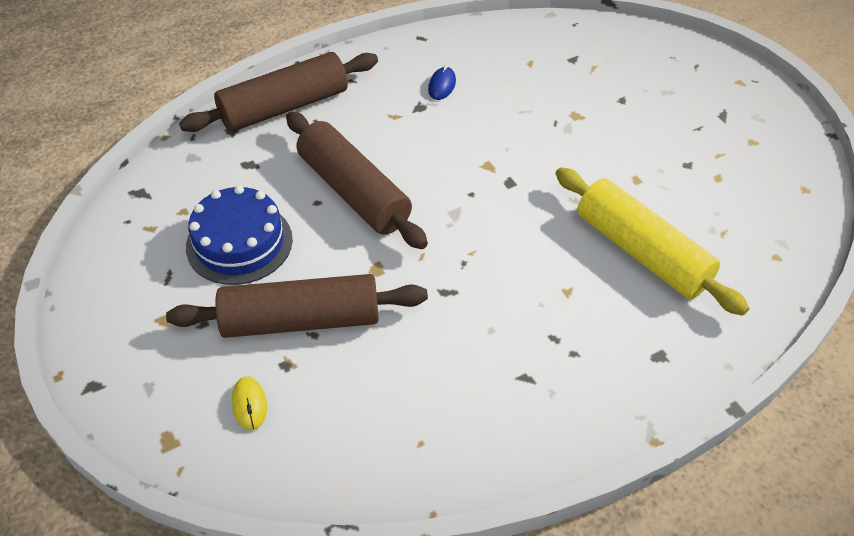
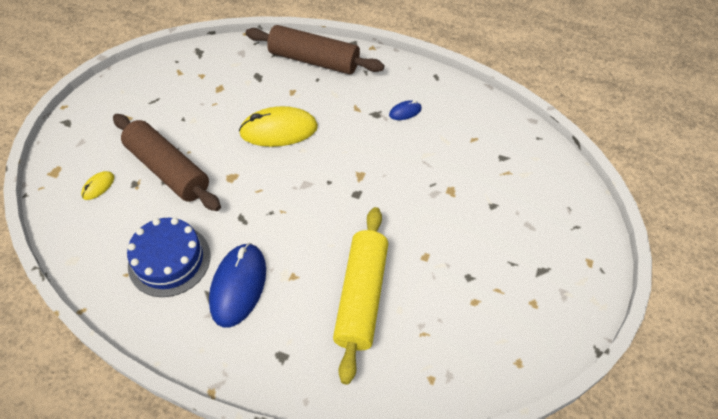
camera: 50 degrees right, 5 degrees up
(239, 243) = (199, 110): blue cake -> blue cake (169, 260)
(353, 192) = (279, 130): brown rolling pin -> yellow mouse
(537, 344) = (238, 286): none -> blue mouse

